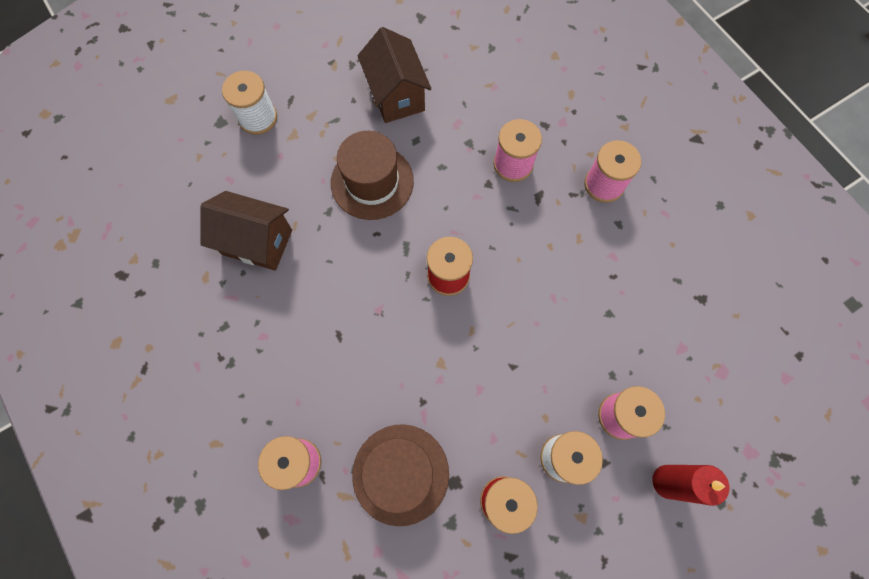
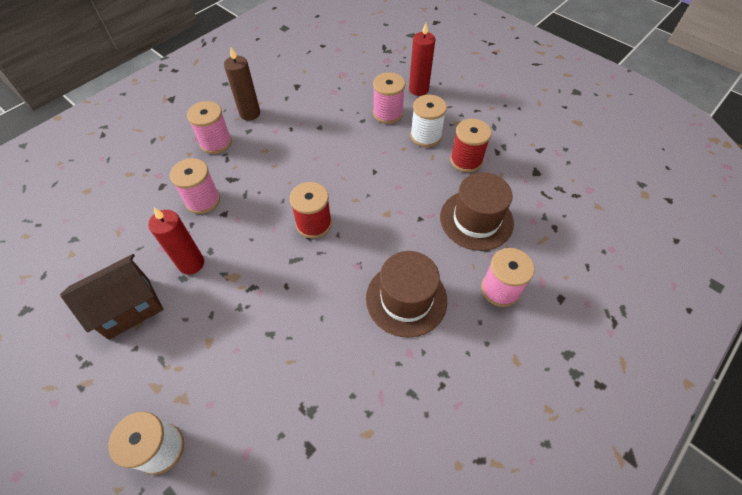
camera: 105 degrees left, 15 degrees down
(257, 242) = (316, 392): brown house -> none
(372, 182) = (232, 303): brown hat -> brown hat (406, 299)
(430, 148) = (191, 263): none -> red candle
(652, 229) = (250, 113): none -> brown candle

